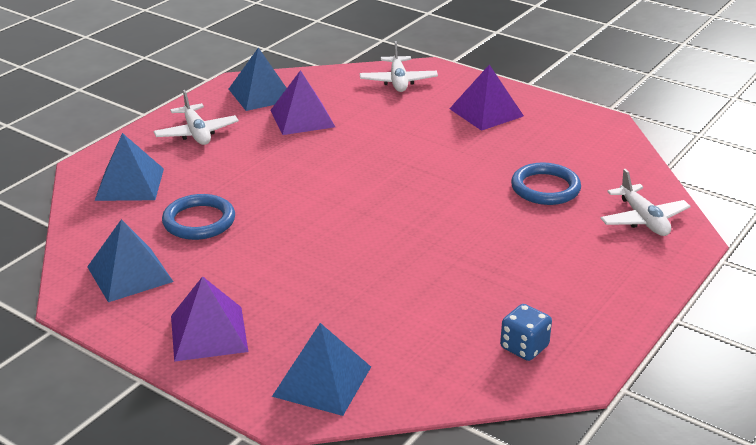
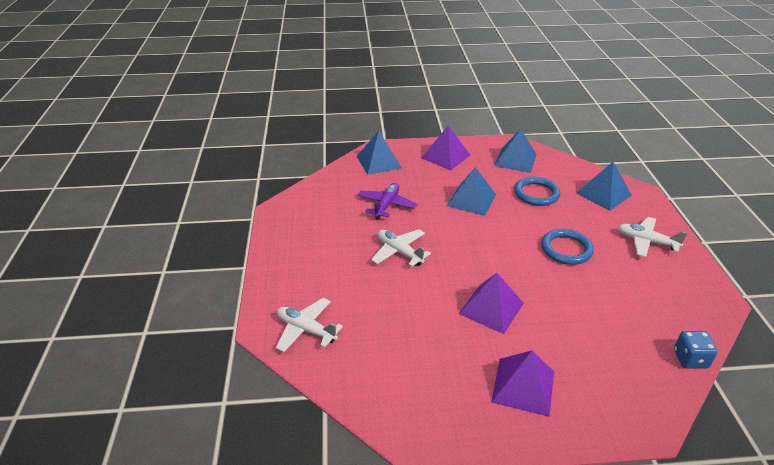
camera: 140 degrees right, 5 degrees up
(261, 94) = (684, 298): blue pyramid -> blue pyramid (471, 200)
(302, 118) = (621, 292): purple pyramid -> purple pyramid (491, 308)
(398, 81) = (637, 383): white plane -> white plane (399, 252)
(405, 302) = (386, 205): none -> purple plane
(524, 347) = (311, 211): blue dice -> blue dice (690, 359)
(545, 188) = (393, 322): blue ring -> blue ring (566, 249)

